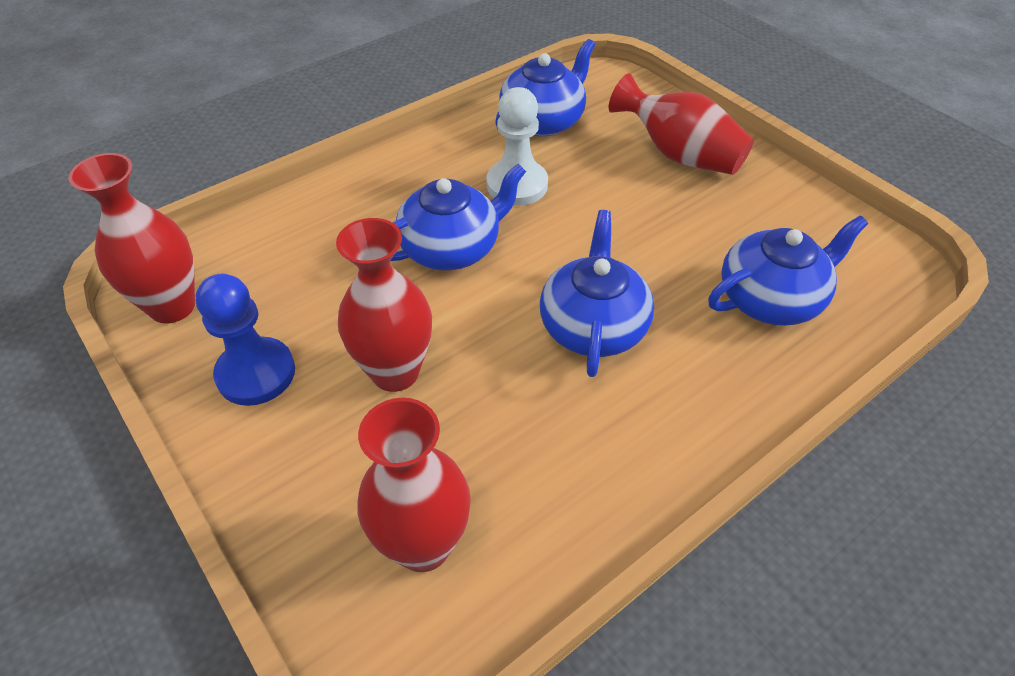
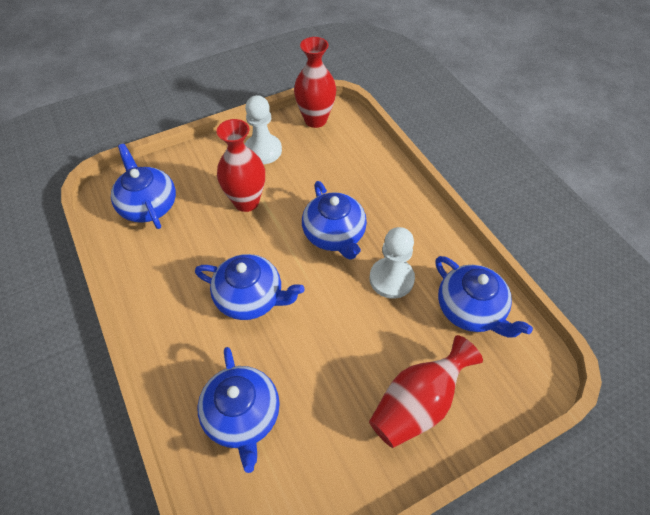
camera: 100 degrees right, 5 degrees up
(256, 373) = (263, 150): blue pawn -> white pawn
(423, 544) = (148, 205): red vase -> blue teapot

